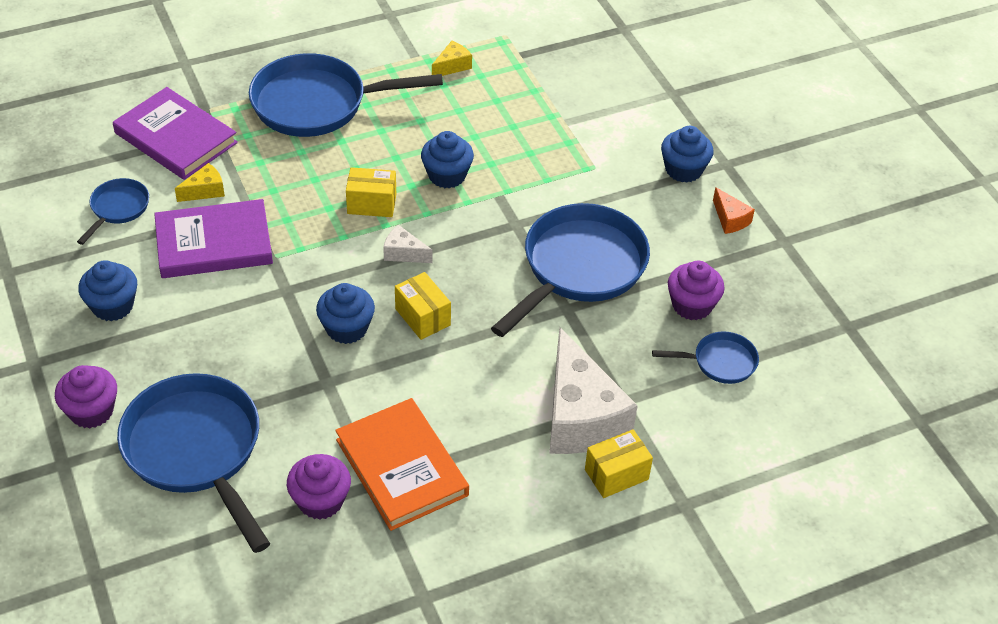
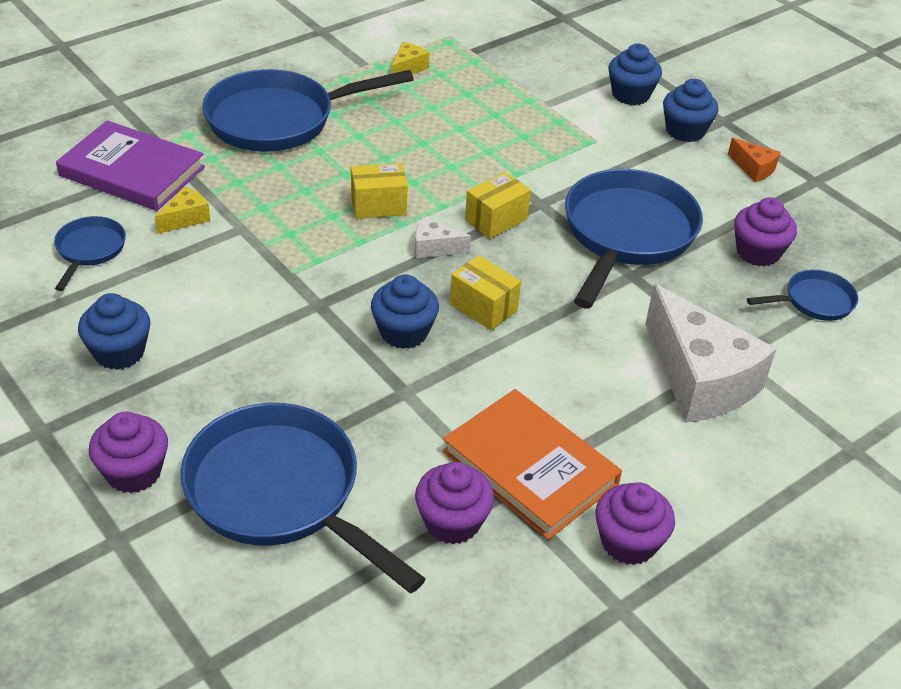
camera: 15 degrees left, 5 degrees down
(214, 244) = (216, 269): purple book -> none
(447, 175) = (447, 168): blue cupcake -> blue cupcake (630, 95)
(454, 546) = (628, 542): none -> purple cupcake
(616, 474) = (767, 431): yellow box -> yellow box (496, 219)

